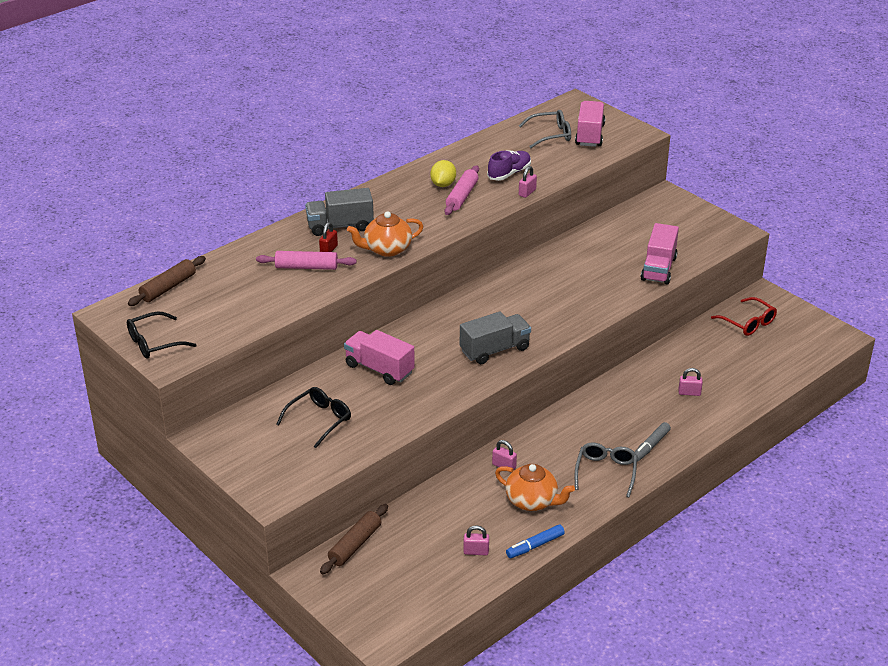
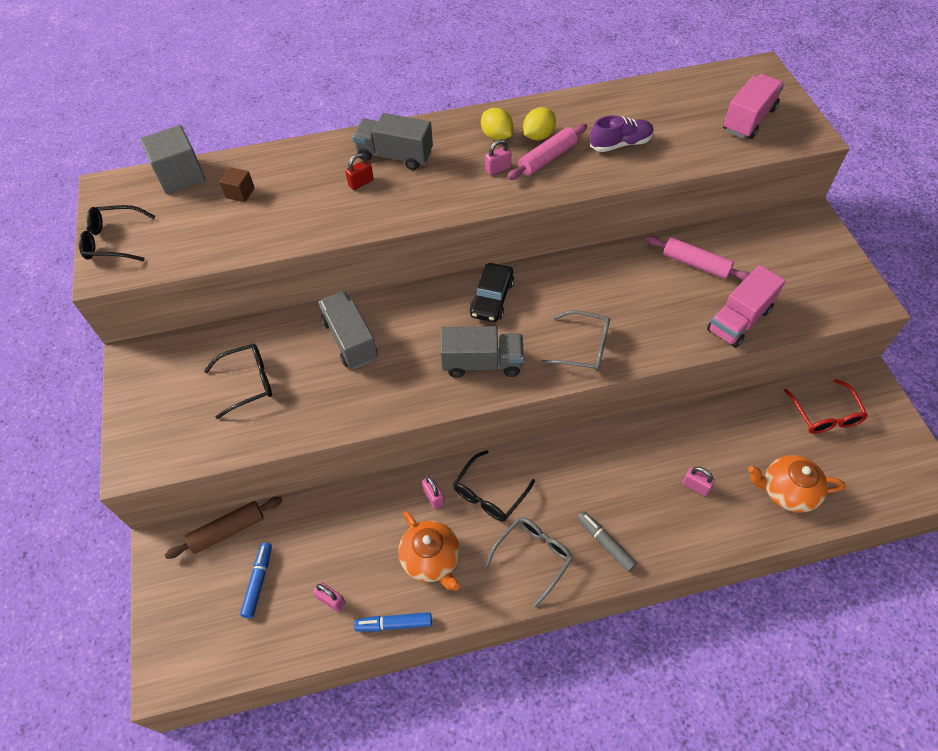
camera: 30 degrees right, 20 degrees up
(168, 287) = (180, 175): brown rolling pin -> grey cube
(233, 283) = (240, 193): none -> brown cube
(306, 267) = (323, 197): pink rolling pin -> pink rolling pin (696, 264)
(379, 369) = (350, 340): pink truck -> grey truck
(386, 249) = (418, 203): orange teapot -> orange teapot (787, 491)
(408, 563) = (258, 581): none -> blue marker
(410, 193) = (496, 136): none -> yellow lemon
(469, 310) = (491, 298): none -> black car
(527, 192) = (622, 177): pink padlock -> pink padlock (498, 169)
(545, 449) = (489, 494): none -> black glasses
(551, 135) = (703, 106): grey glasses -> grey glasses (584, 348)
(650, 446) = (605, 543): grey marker -> grey marker turned 75 degrees clockwise

